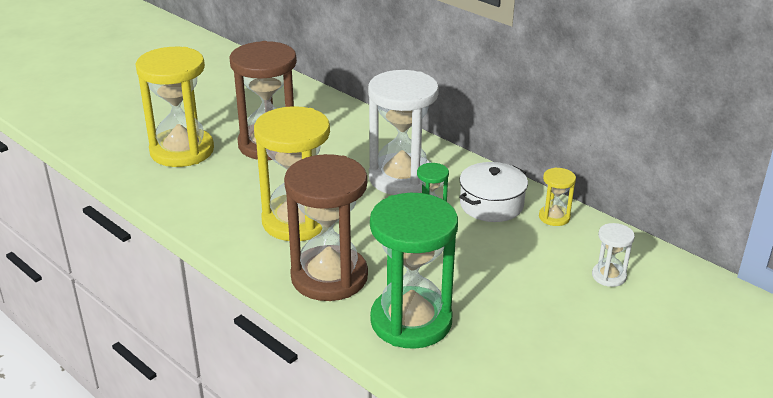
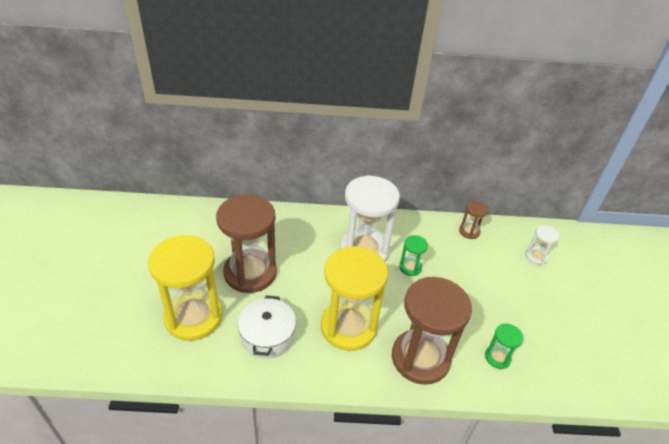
camera: 45 degrees left, 10 degrees up
(411, 321) = (497, 357): green hourglass -> green hourglass, size x0.45
(491, 204) = (432, 242): white pot -> white pot (267, 336)
(554, 217) = (469, 231): yellow hourglass -> brown hourglass

